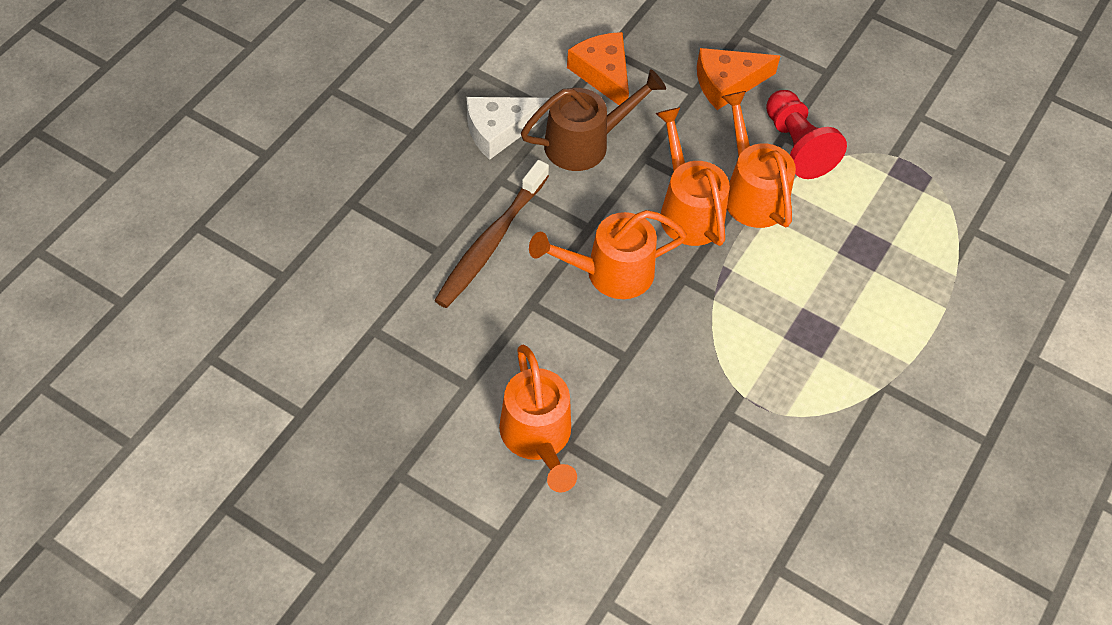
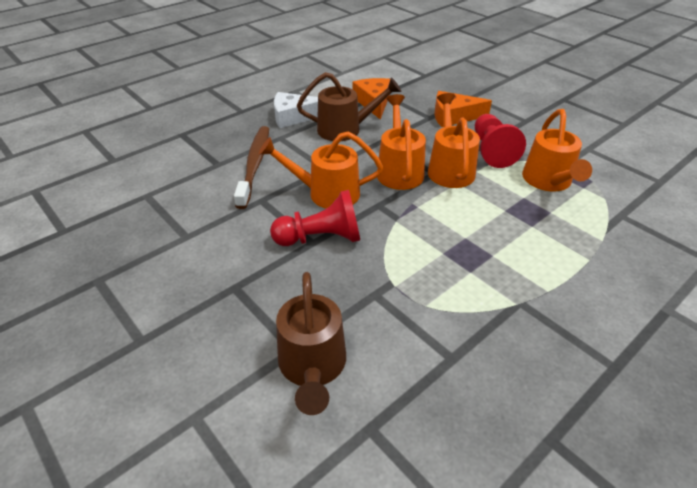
camera: 20 degrees right, 15 degrees down
(491, 242) = (255, 165): brown toothbrush -> brown toothbrush turned 135 degrees clockwise
(538, 439) = (215, 279): orange watering can -> orange watering can (549, 182)
(634, 348) = (321, 238): none -> red pawn
(697, 519) = (312, 367): none -> brown watering can

